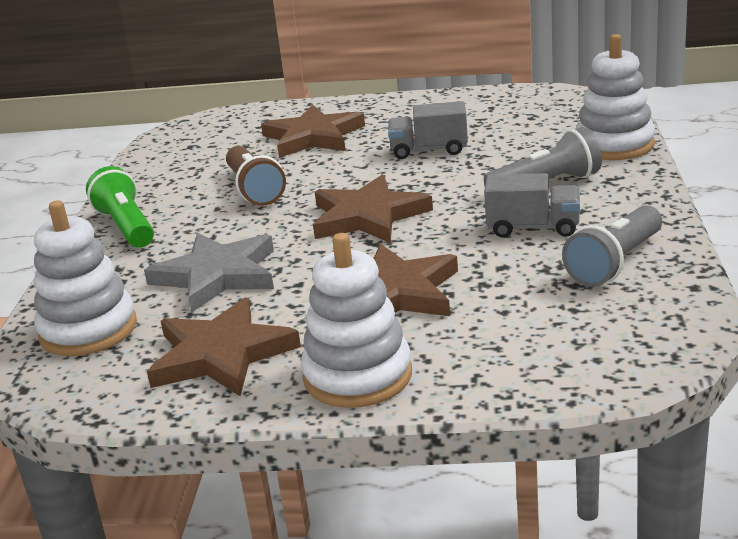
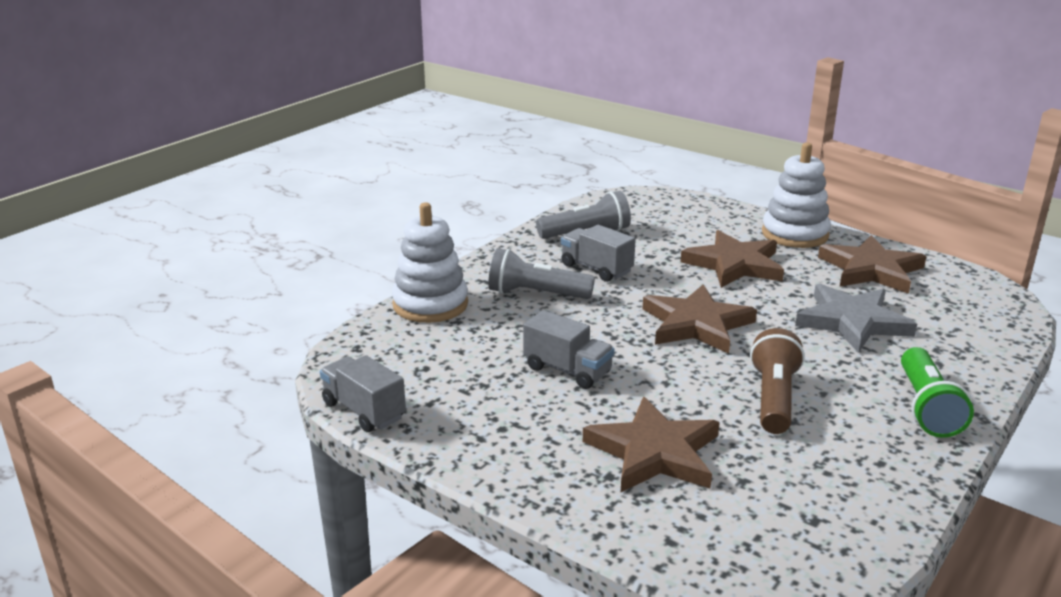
camera: 150 degrees left, 0 degrees up
(88, 330) = (968, 317): white stacking toy -> none
(522, 90) = (363, 411): none -> grey truck

